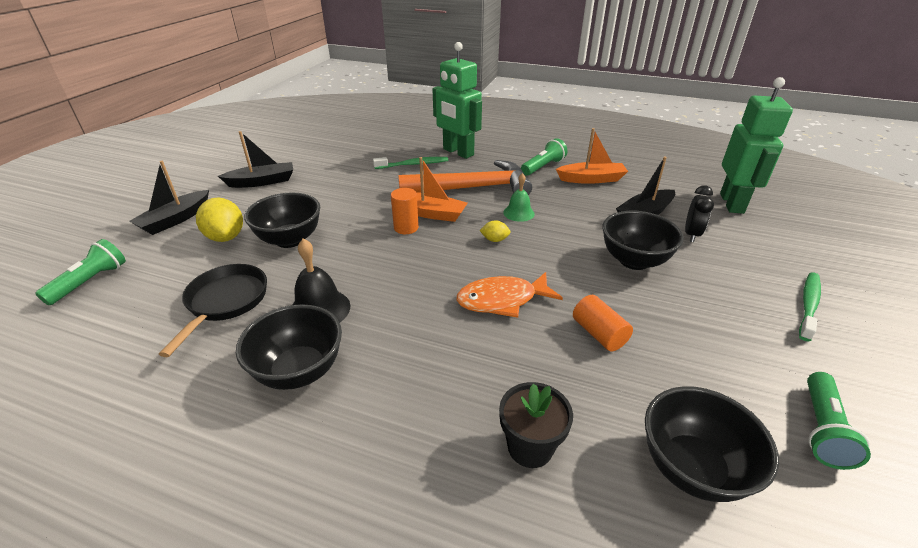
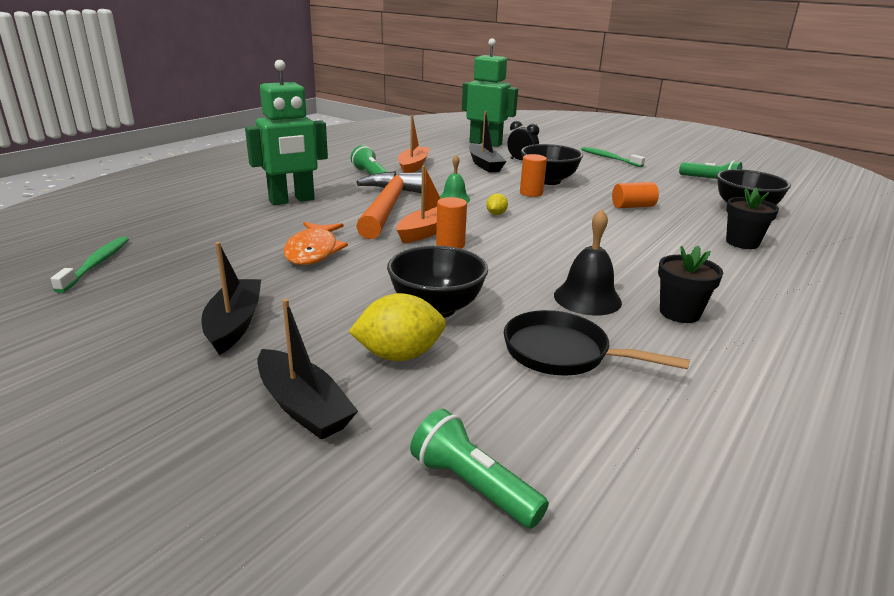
camera: 75 degrees left, 10 degrees down
(299, 371) = (679, 313): black bowl -> black flower pot
(413, 164) = (297, 224): green toothbrush -> green toothbrush (96, 264)
(502, 300) = (588, 225): orange fish -> orange fish (313, 251)
(577, 253) = (531, 193): none -> orange cylinder

